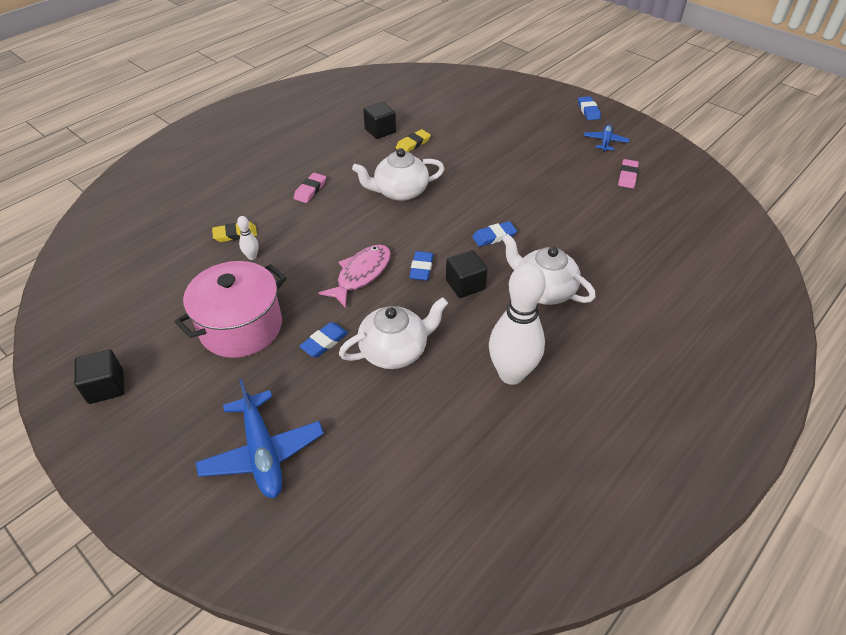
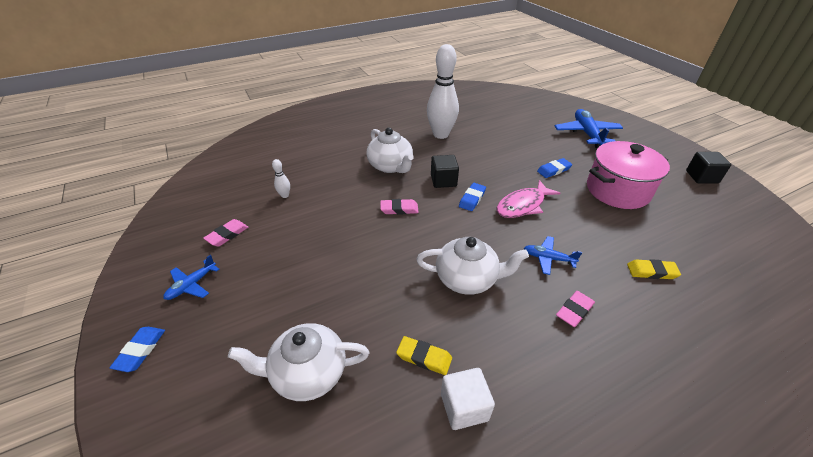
camera: 160 degrees left, 5 degrees down
(252, 256) = (625, 243): white bowling pin -> white bowling pin (285, 195)
(331, 224) = (548, 258): none -> blue plane
(380, 131) = (464, 407): black cube -> white cube
(394, 350) = (506, 157): white teapot -> white teapot (308, 373)
(413, 144) = (424, 357): yellow eraser -> yellow eraser turned 45 degrees clockwise
(494, 236) = (399, 209): blue eraser -> pink eraser

